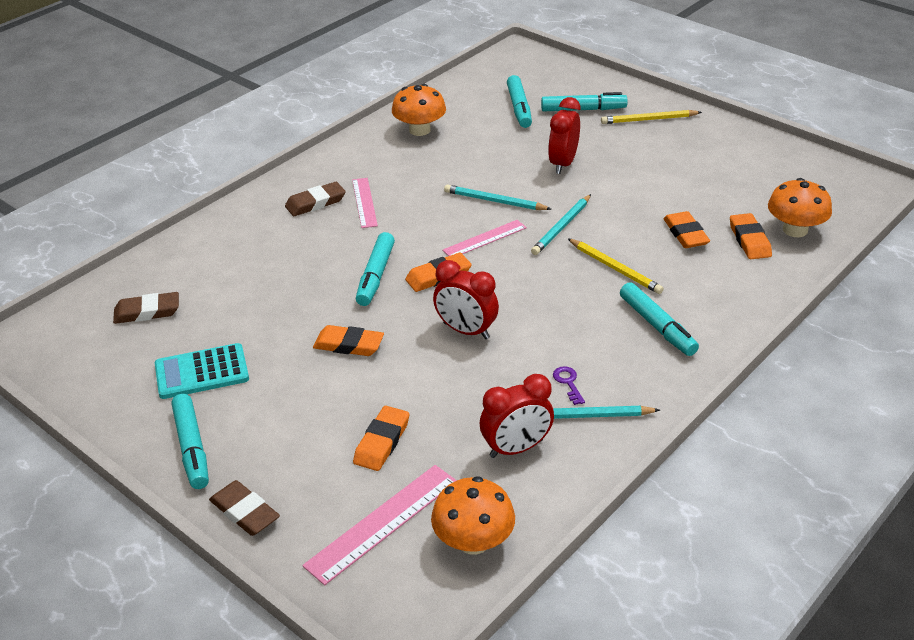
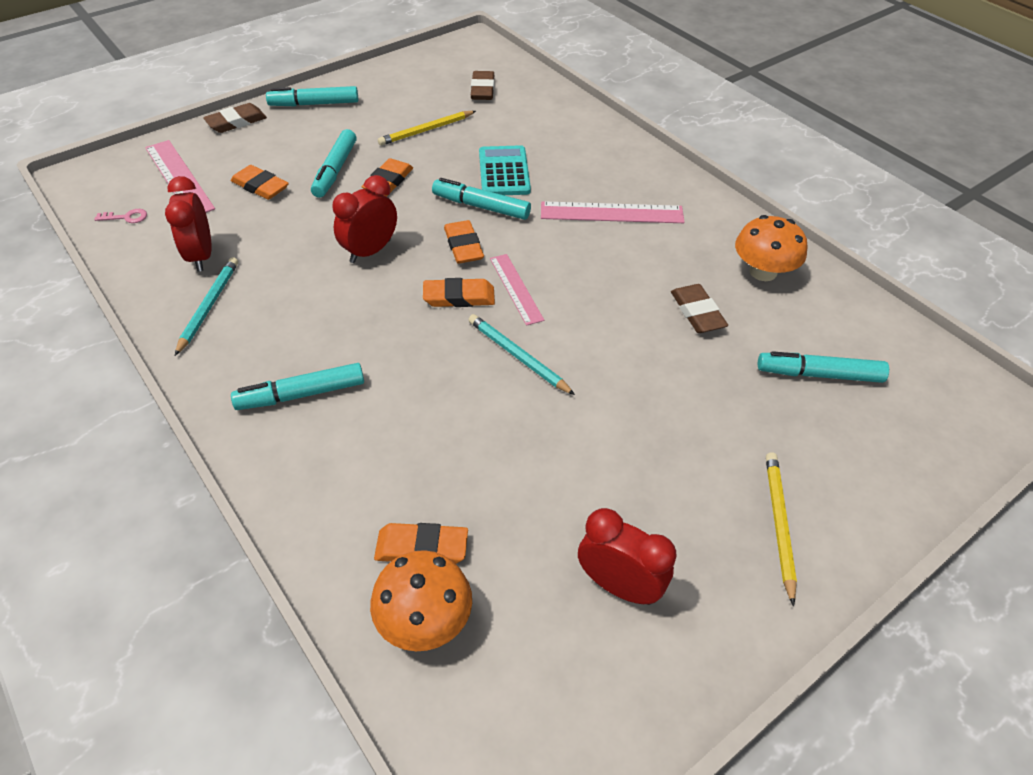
camera: 100 degrees right, 10 degrees up
(202, 372) = (394, 110): turquoise calculator -> turquoise calculator (504, 172)
(315, 203) = (619, 182): brown eraser -> brown eraser (697, 312)
(364, 202) = (611, 213): pink ruler -> pink ruler, size x1.52
(473, 541) = (126, 217): orange mushroom -> pink key
(495, 201) = (589, 309): turquoise pencil -> none
(563, 164) = (662, 389): red clock -> red clock (619, 586)
(568, 383) = (258, 304): purple key -> none
(583, 110) = (813, 447): turquoise marker -> turquoise marker (335, 170)
(615, 268) = (419, 384): yellow pencil -> yellow pencil (426, 130)
(685, 234) = (462, 476): orange eraser -> orange eraser (459, 297)

